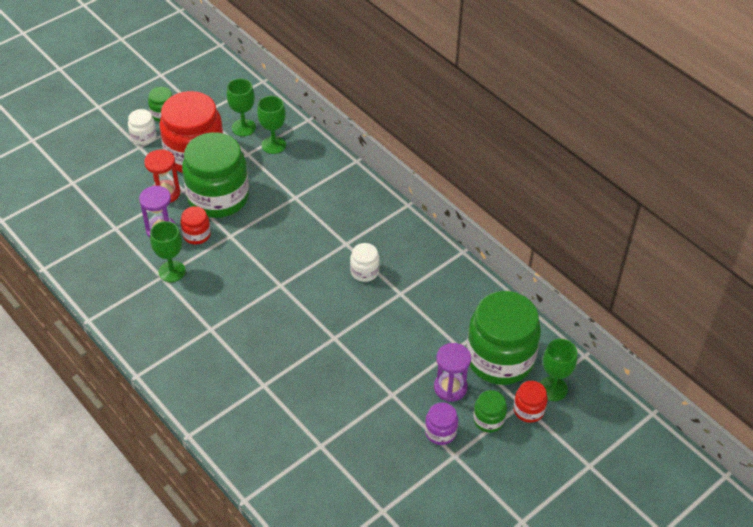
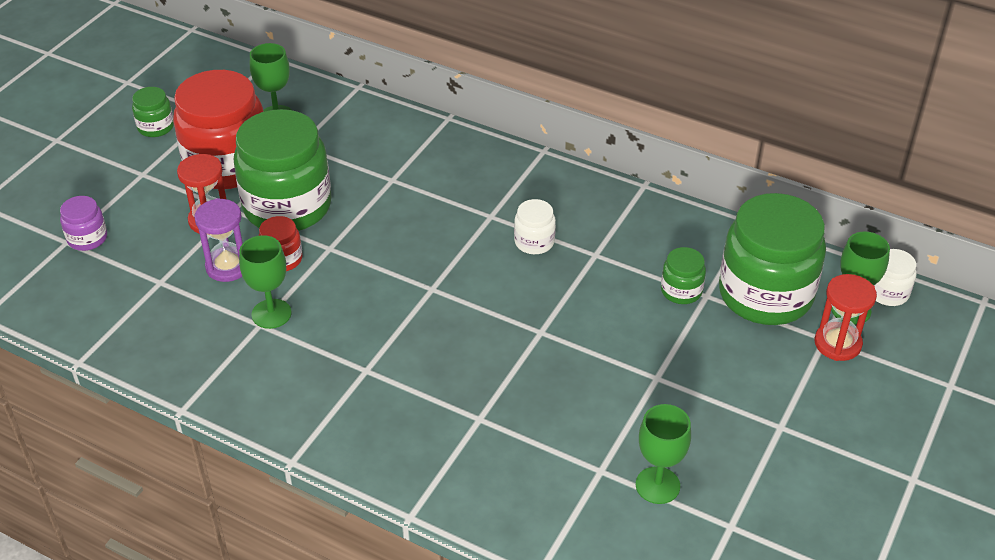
camera: 20 degrees left, 5 degrees down
(143, 137) = (142, 160): white jar -> white jar (888, 292)
(273, 145) = (329, 126): green goblet -> green goblet (657, 485)
(440, 432) = (746, 404): purple jar -> purple jar (87, 238)
(450, 388) = (725, 347): purple hourglass -> none
(488, 420) = (796, 370): green jar -> green jar (681, 291)
(528, 410) = (837, 343): red jar -> red hourglass

